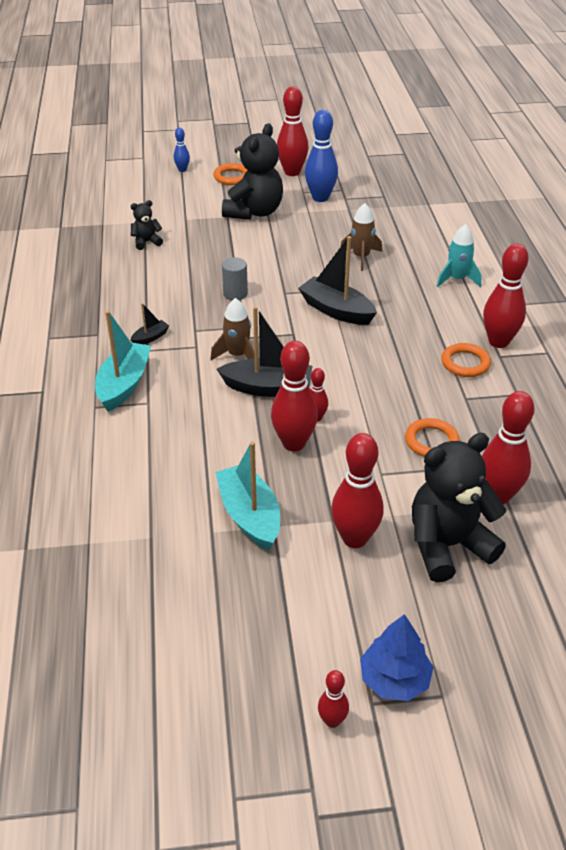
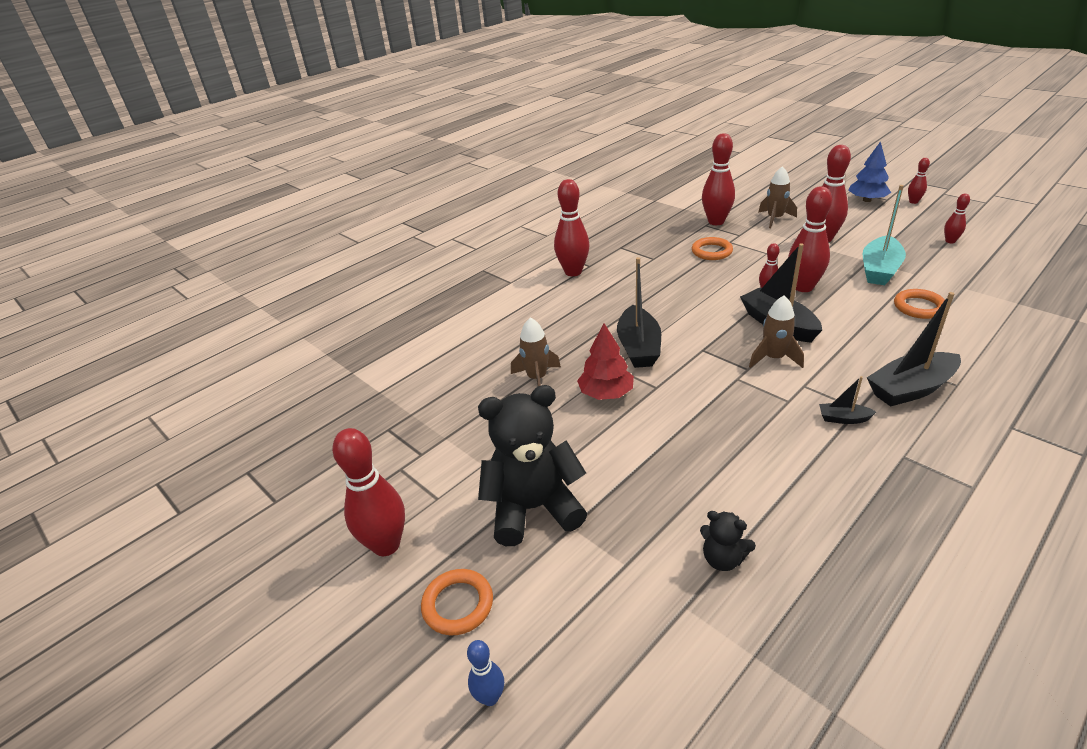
camera: 125 degrees left, 5 degrees down
(124, 384) = (910, 389): turquoise boat -> black boat
(216, 629) = (950, 241): none -> red bowling pin
(235, 294) = (703, 414): grey cylinder -> none
(307, 273) = (606, 393): none -> red tree
(320, 198) = (438, 474): blue bowling pin -> none
(447, 545) = (775, 219): black teddy bear -> brown rocket
(457, 279) = (510, 318): turquoise rocket -> none
(465, 363) = (617, 272): orange ring -> orange ring (919, 307)

